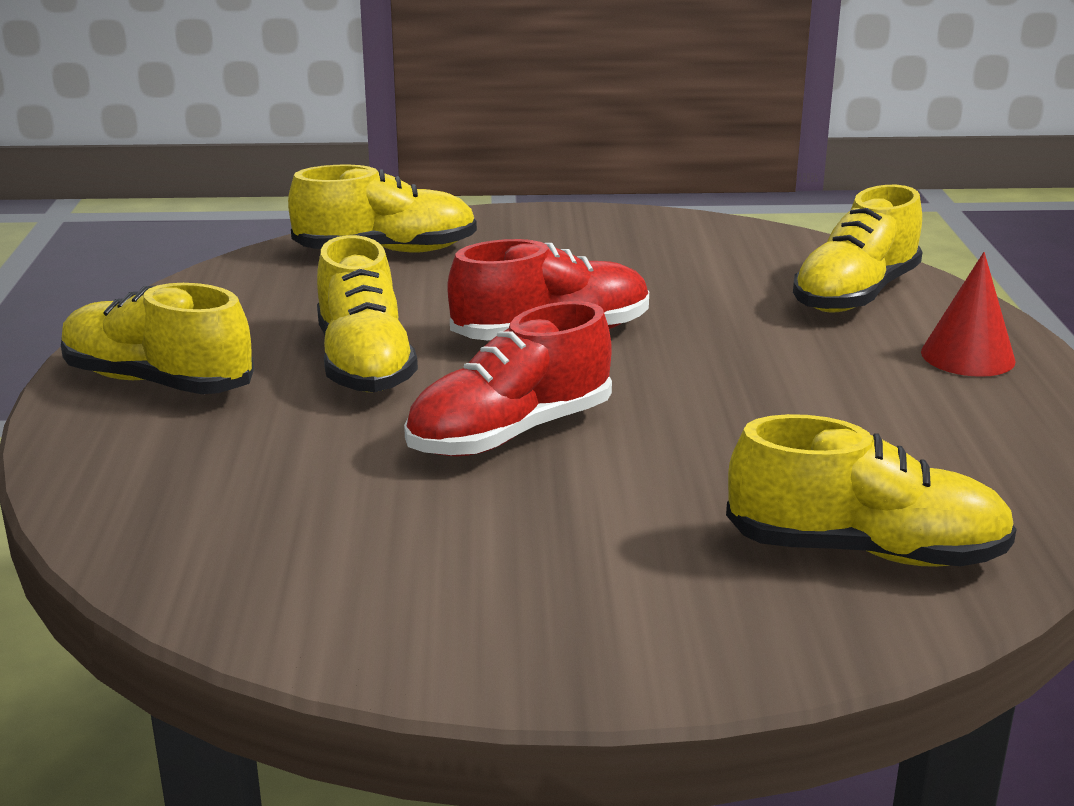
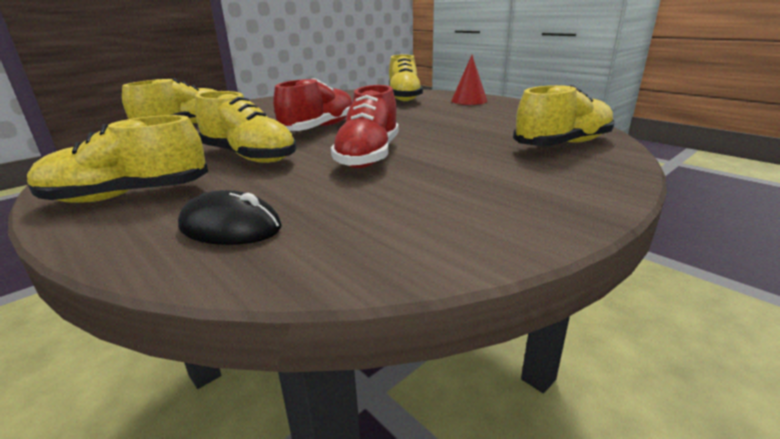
camera: 40 degrees left, 0 degrees up
(184, 483) = (230, 227): none -> black mouse

